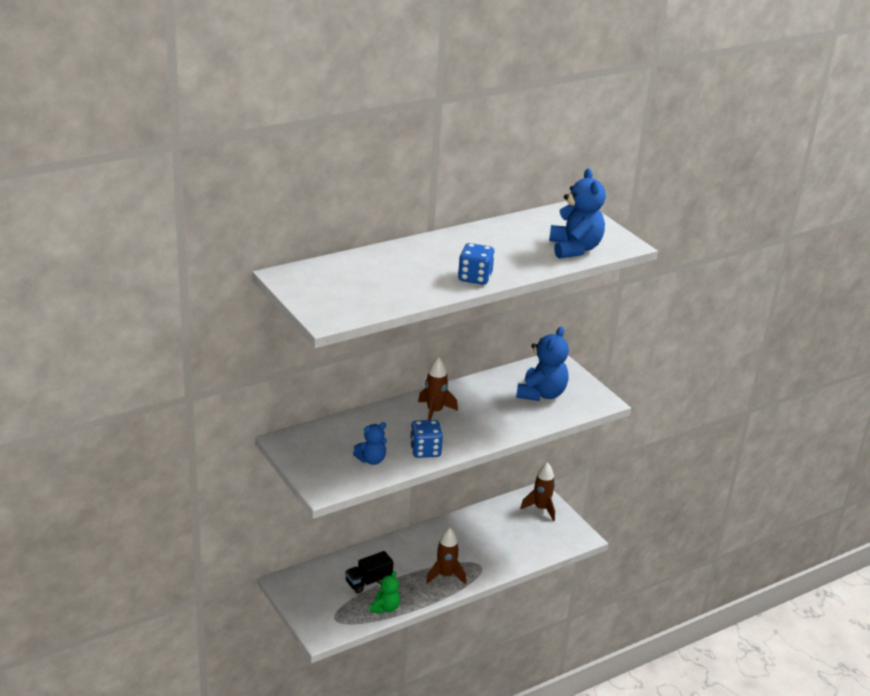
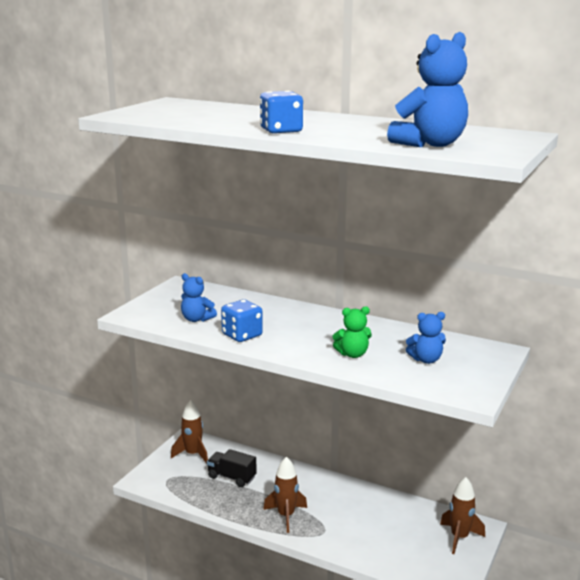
camera: 60 degrees right, 10 degrees down
(385, 608) = (206, 499): green teddy bear -> green teddy bear (352, 354)
(434, 412) = (310, 323): brown rocket -> brown rocket (193, 454)
(541, 394) = (426, 360): blue teddy bear -> blue teddy bear, size x0.59

